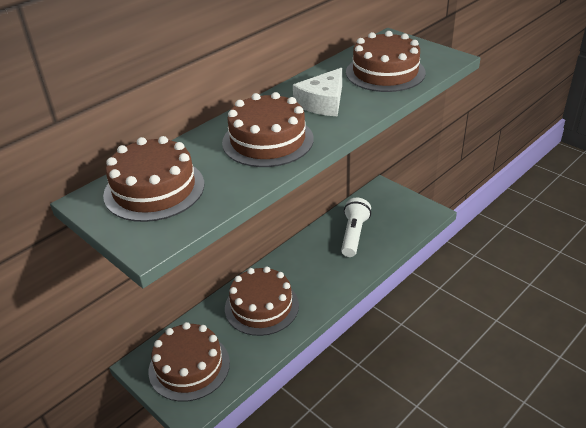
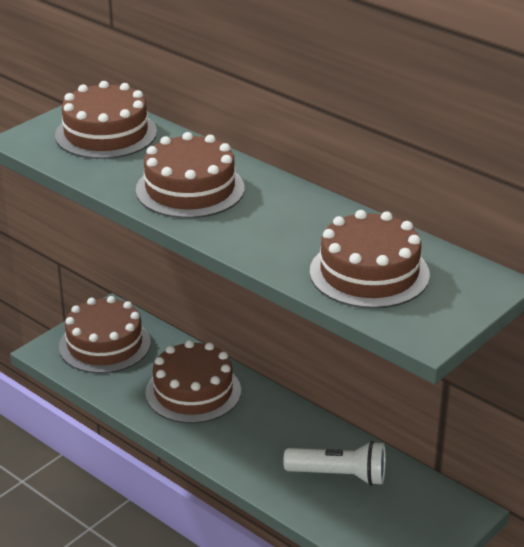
camera: 85 degrees right, 5 degrees down
(323, 103) = (279, 223): white cheese -> none

